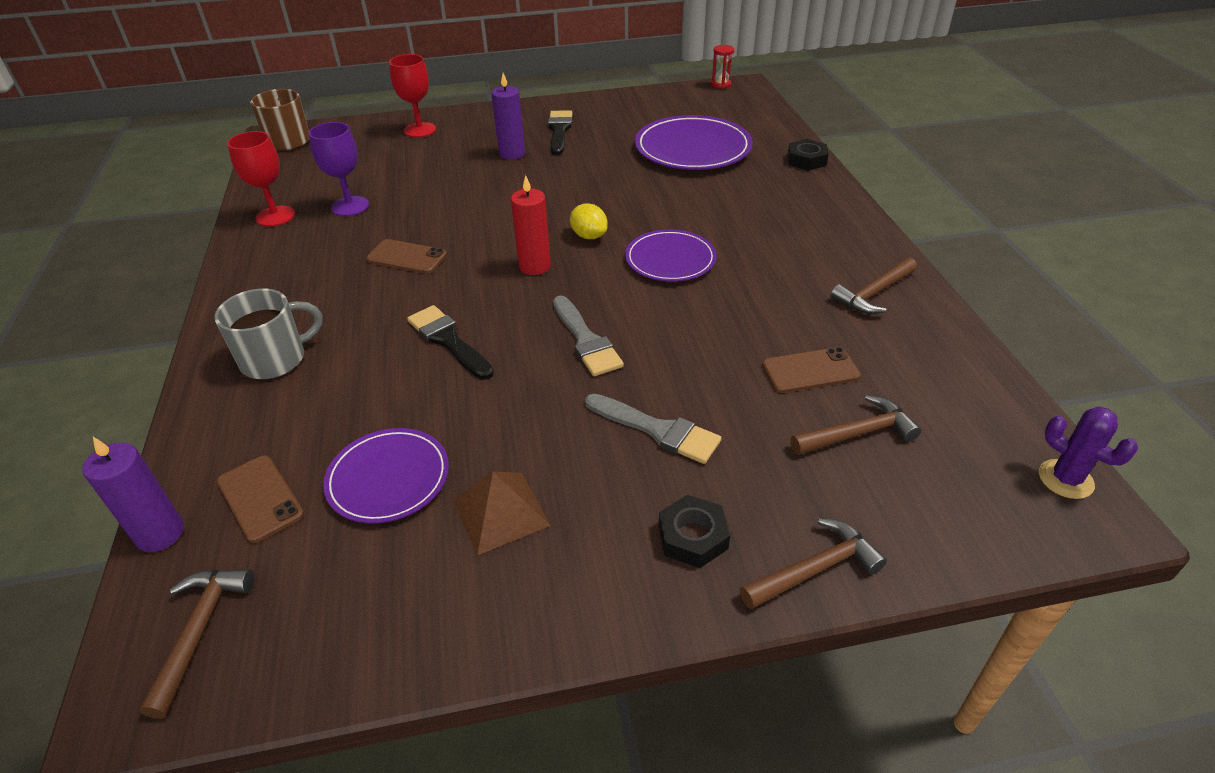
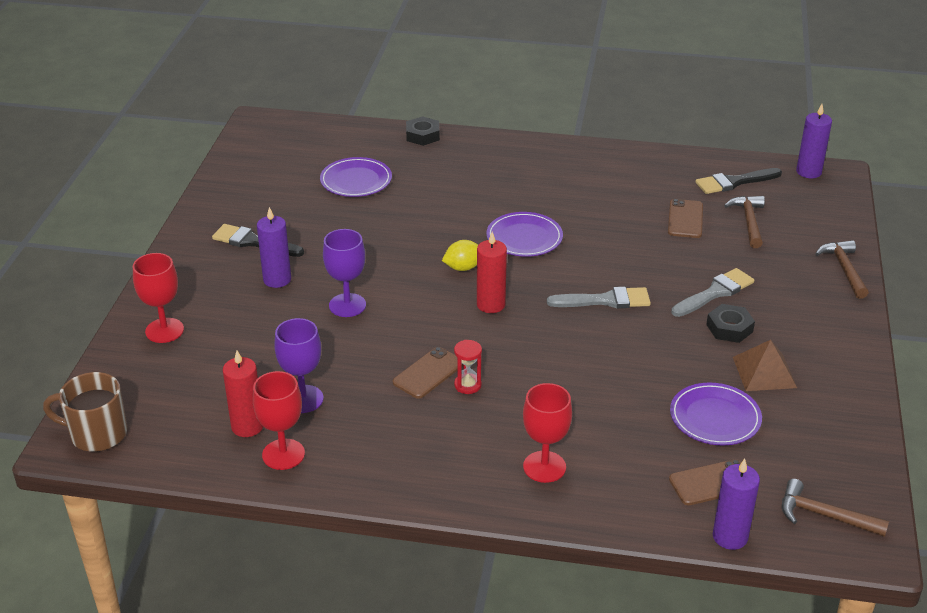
camera: 70 degrees left, 5 degrees down
(275, 359) = (544, 467): grey mug -> red goblet
(308, 192) = (247, 426): none -> red candle
(448, 340) = (569, 367): black brush -> black brush (734, 182)
(492, 193) = (347, 305): none -> purple goblet
(692, 148) = (356, 180): purple plate -> purple plate, size x0.64
(693, 537) = (809, 303): black nut -> black nut (729, 328)
(721, 84) = (243, 131): red hourglass -> red hourglass (467, 385)
(874, 293) = (618, 169): brown hammer -> none
(1065, 479) = (808, 172): purple cactus -> purple candle

